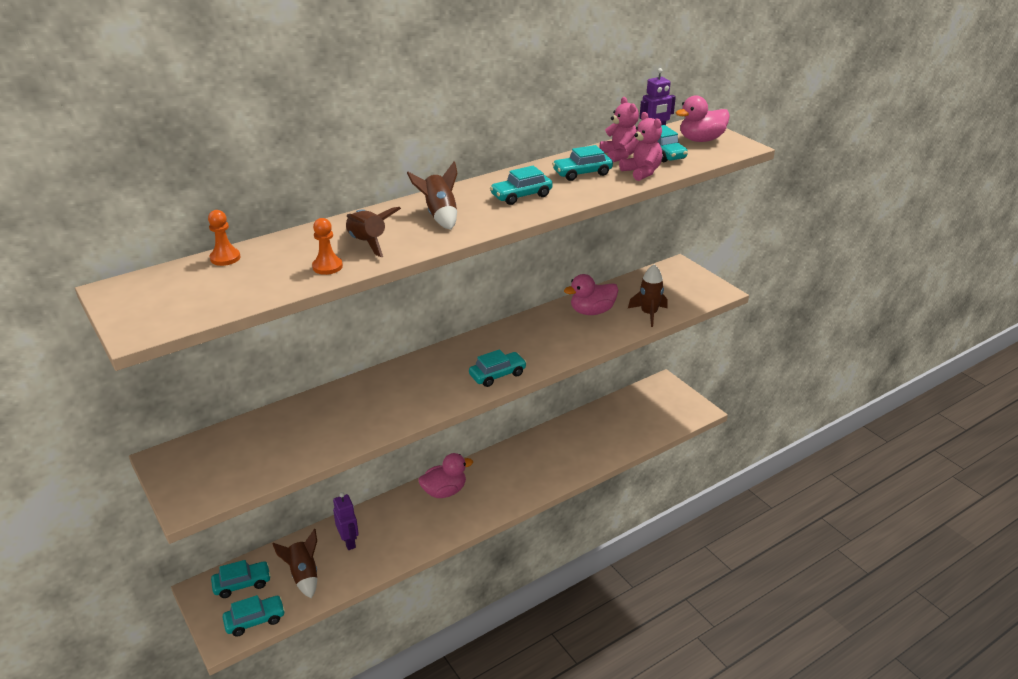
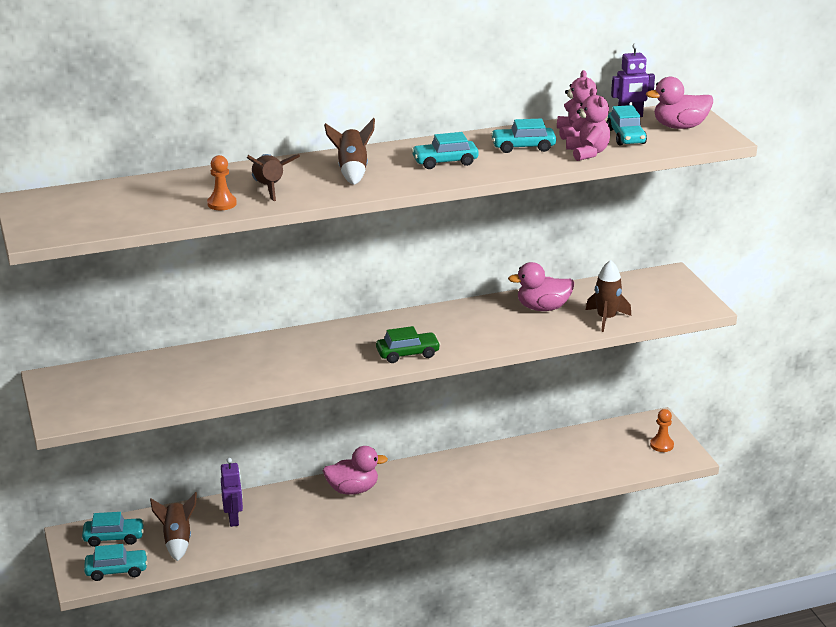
camera: 15 degrees right, 5 degrees down
(225, 258) = (132, 185): orange pawn -> orange pawn (661, 445)
(497, 375) = (407, 354): turquoise car -> green car

